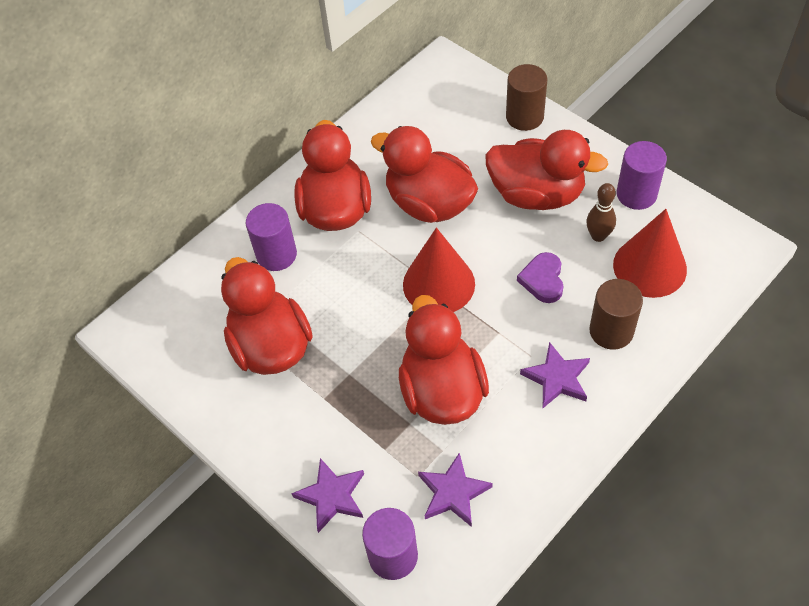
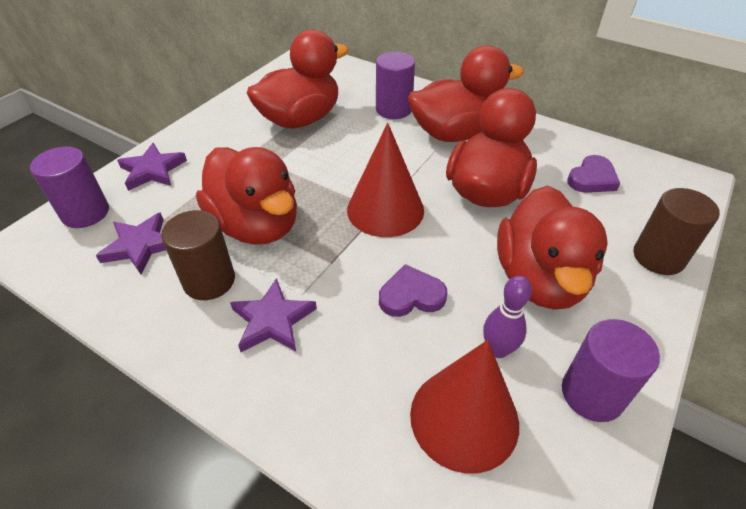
camera: 75 degrees right, 10 degrees down
(427, 126) = (592, 179): none -> purple heart
(442, 390) = (256, 225): red duck -> red duck turned 75 degrees clockwise
(598, 236) = (498, 349): brown bowling pin -> purple bowling pin
(611, 331) = (346, 374): brown cylinder -> brown cylinder (209, 281)

